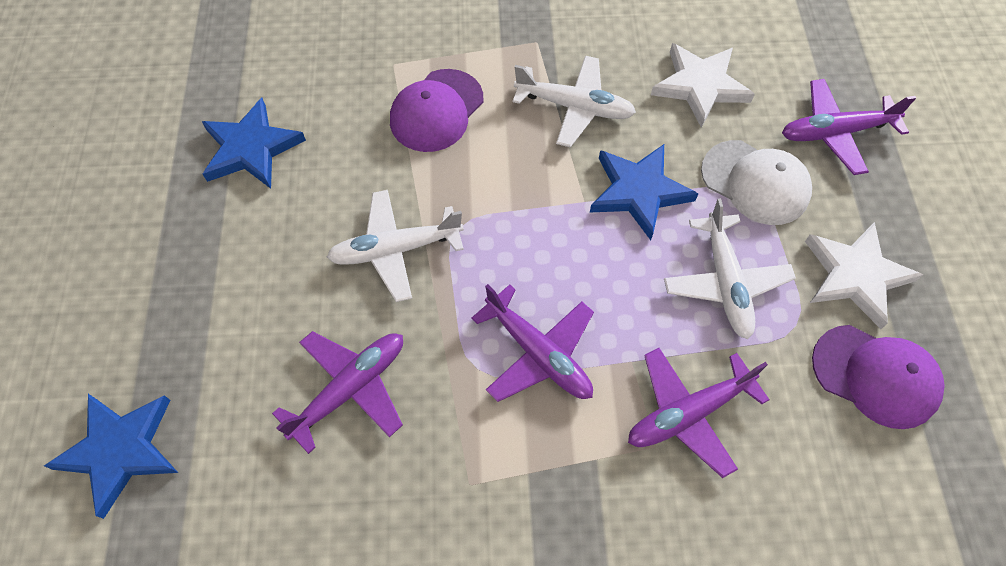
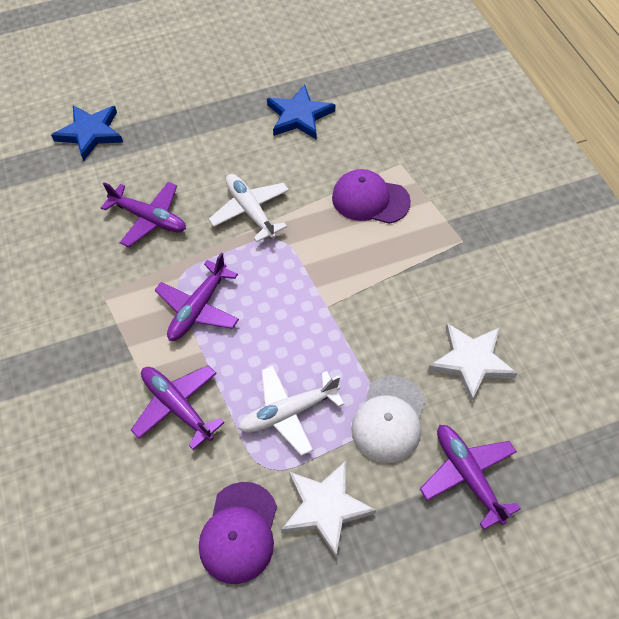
camera: 75 degrees right, 5 degrees down
(575, 107) = (410, 280): white plane -> none
(639, 192) = (349, 339): blue star -> none

